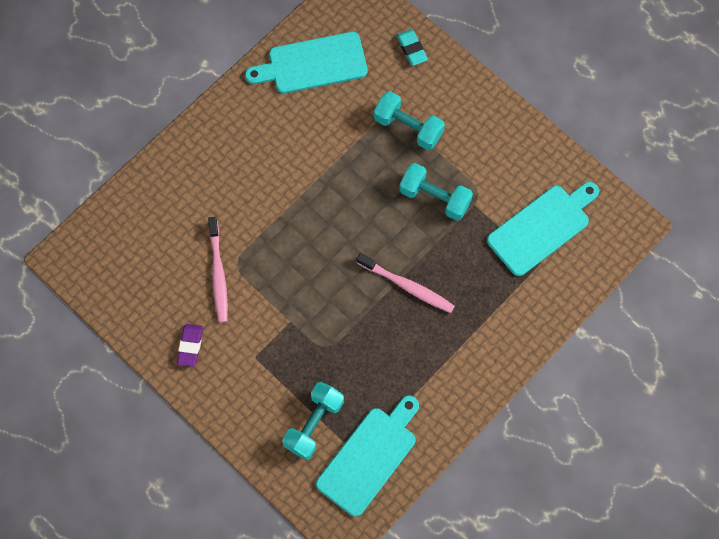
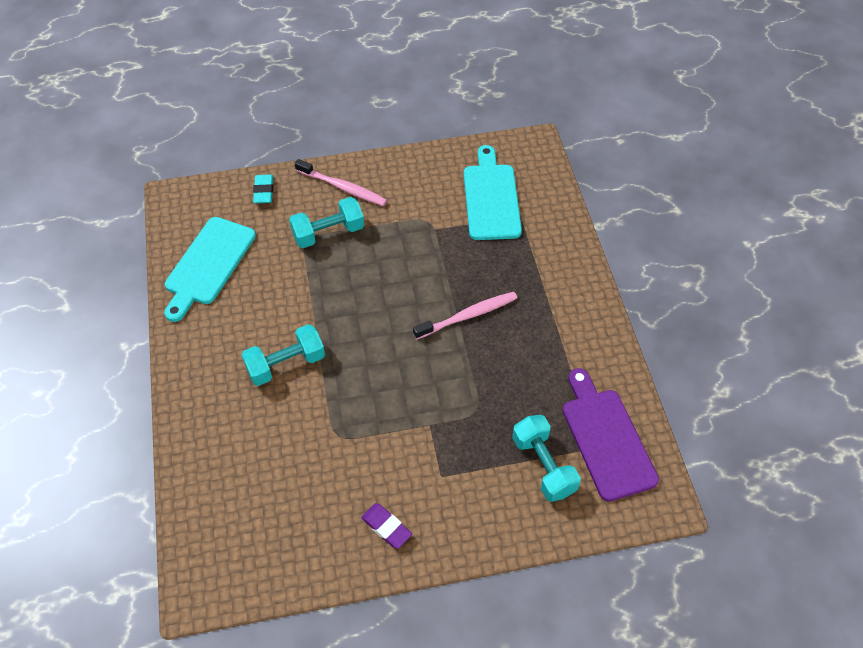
camera: 55 degrees left, 15 degrees down
(218, 273) = (334, 457): pink toothbrush -> pink toothbrush (342, 187)
(369, 457) = (606, 439): turquoise cutting board -> purple cutting board
(411, 49) = (264, 191): turquoise eraser -> turquoise eraser turned 75 degrees clockwise
(435, 197) = (405, 251): turquoise dumbbell -> turquoise dumbbell (286, 364)

